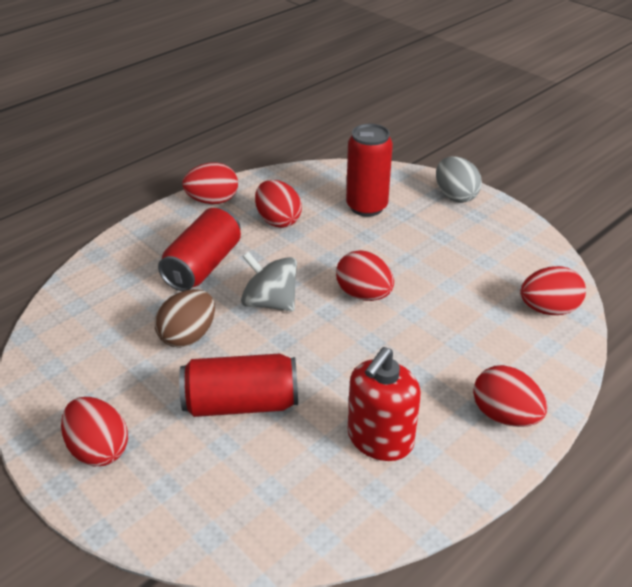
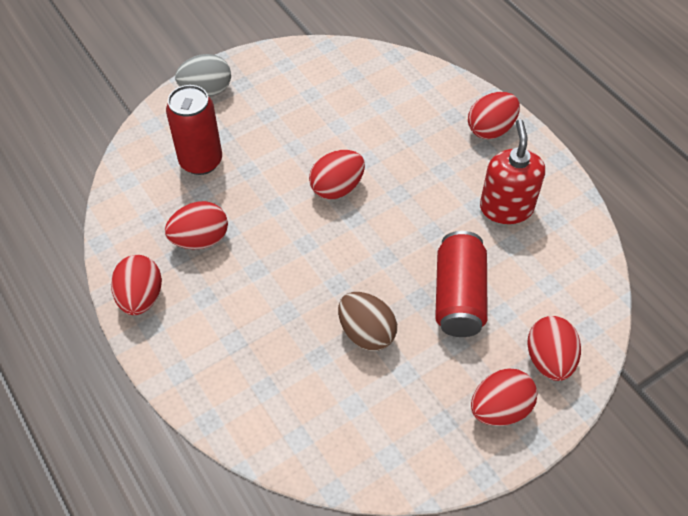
camera: 80 degrees left, 15 degrees up
(203, 265) = (260, 314): red can -> none
(270, 302) = (332, 261): grey spinning top -> none
(380, 439) = (506, 208): red soap dispenser -> red soap dispenser turned 135 degrees counterclockwise
(548, 309) = (382, 72): red egg -> red egg (549, 360)

